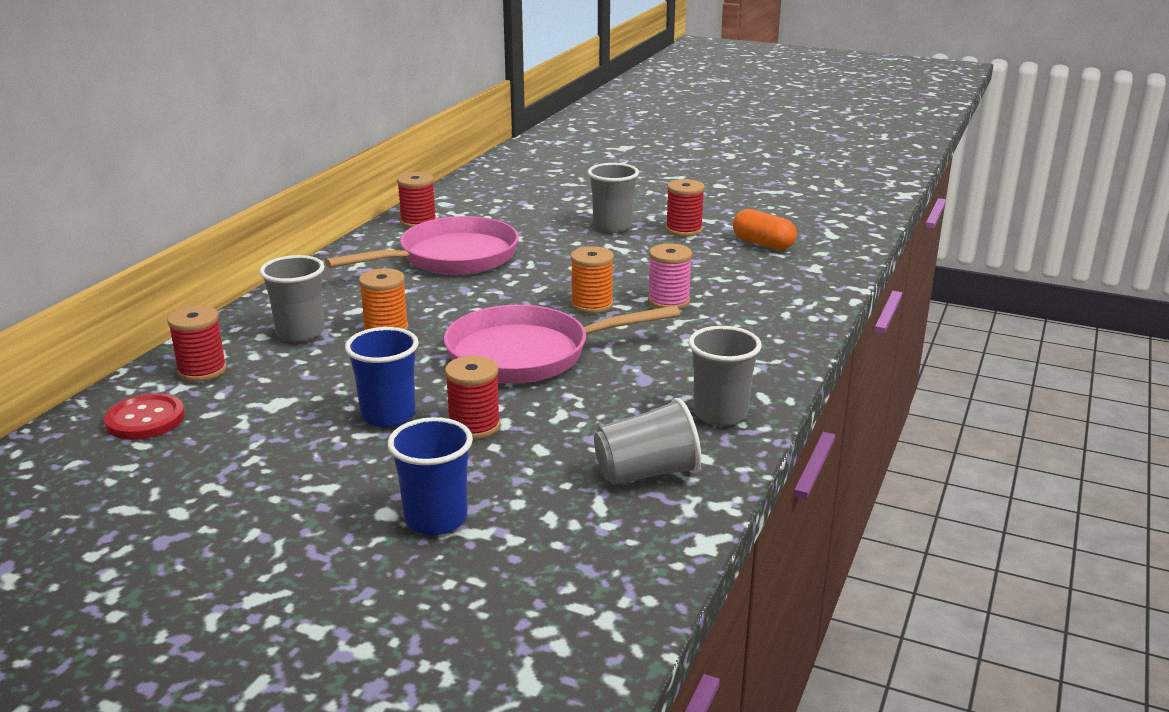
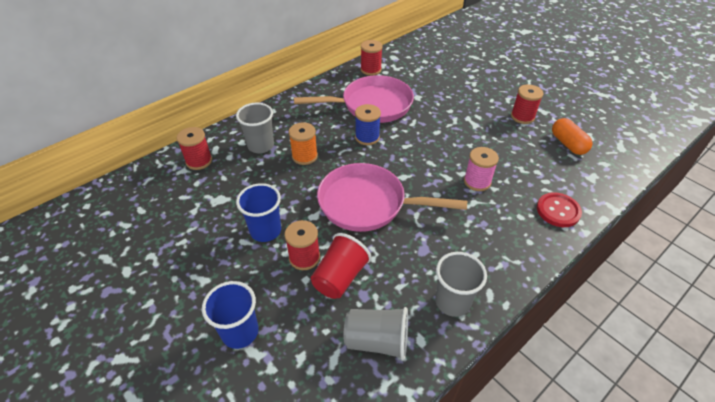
camera: 25 degrees right, 20 degrees up
(145, 419) = (153, 191): red button -> red button (558, 211)
(471, 291) = (367, 137): none -> blue spool
(545, 431) = (340, 277): none -> red cup
(592, 305) = (428, 170): orange spool -> none
(612, 227) = (479, 102): grey cup -> none

